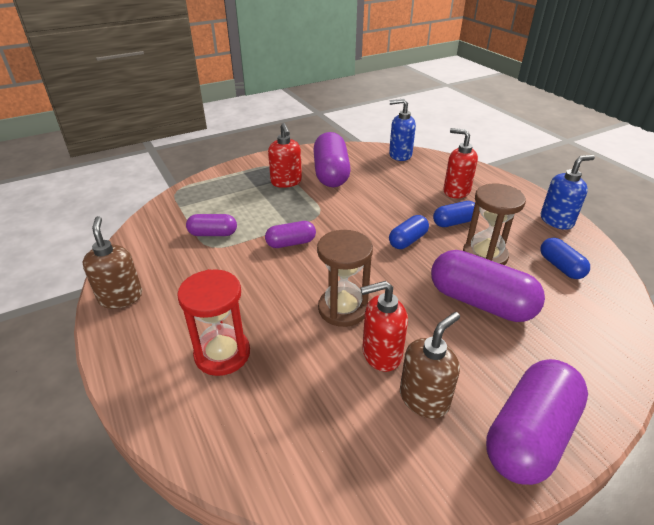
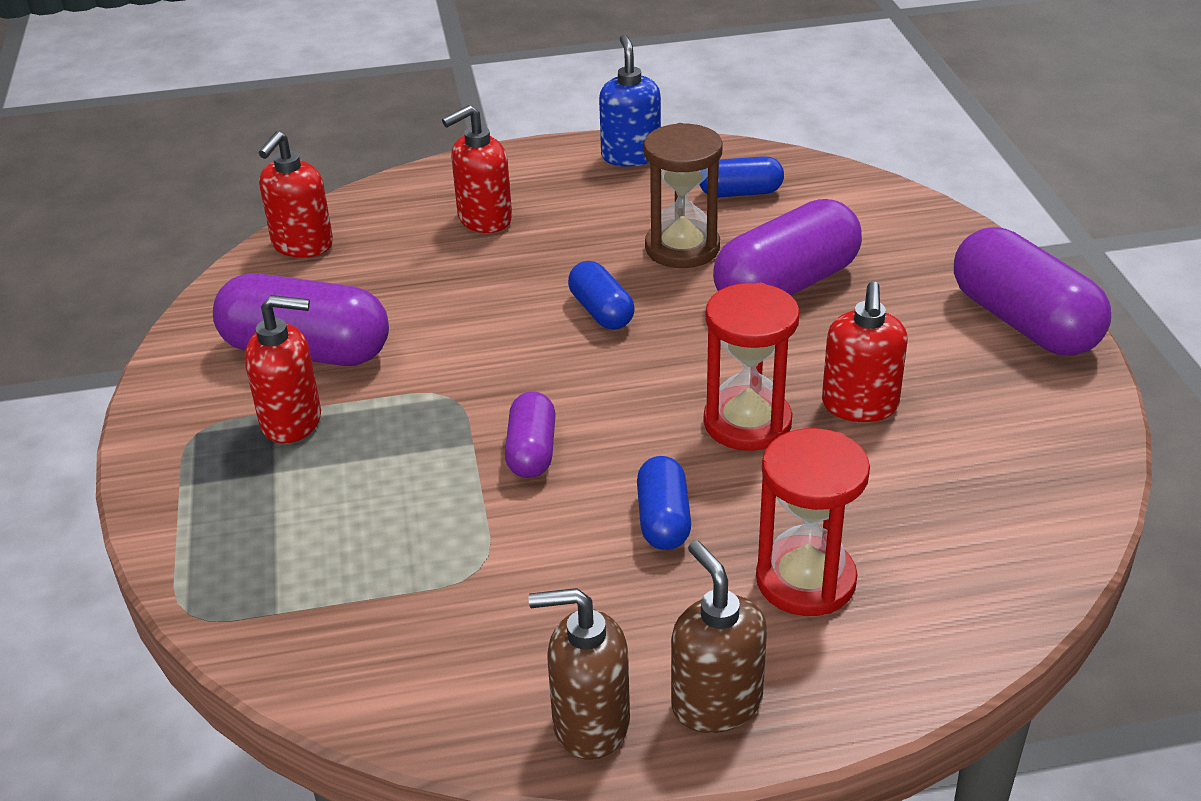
camera: 70 degrees left, 0 degrees up
(213, 234) = (432, 561): purple capsule -> none
(343, 309) = (747, 423): brown hourglass -> red hourglass
(400, 155) = (302, 245): blue soap dispenser -> red soap dispenser
(424, 399) = (951, 387): brown soap dispenser -> brown soap dispenser (716, 703)
(454, 222) = (578, 250): blue capsule -> blue capsule (663, 520)

